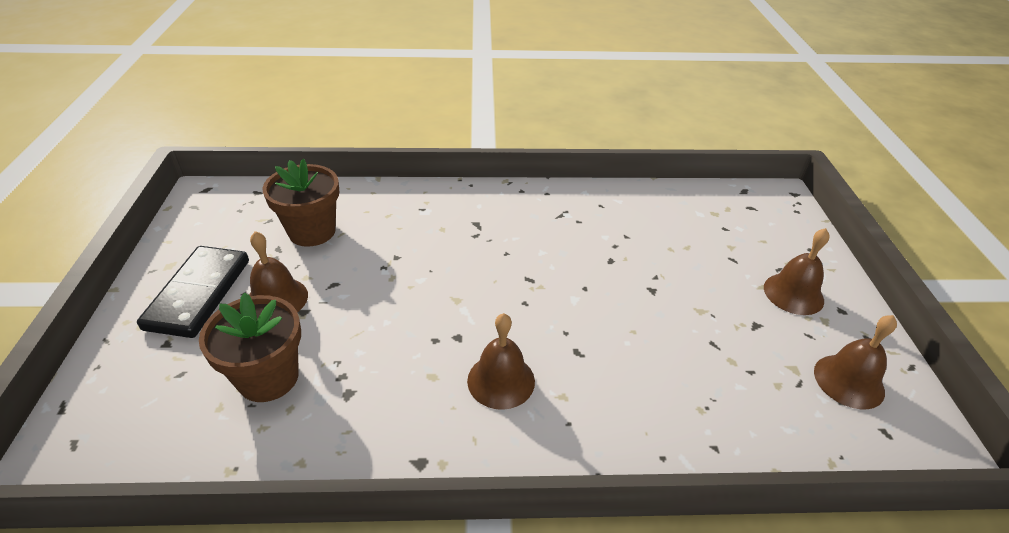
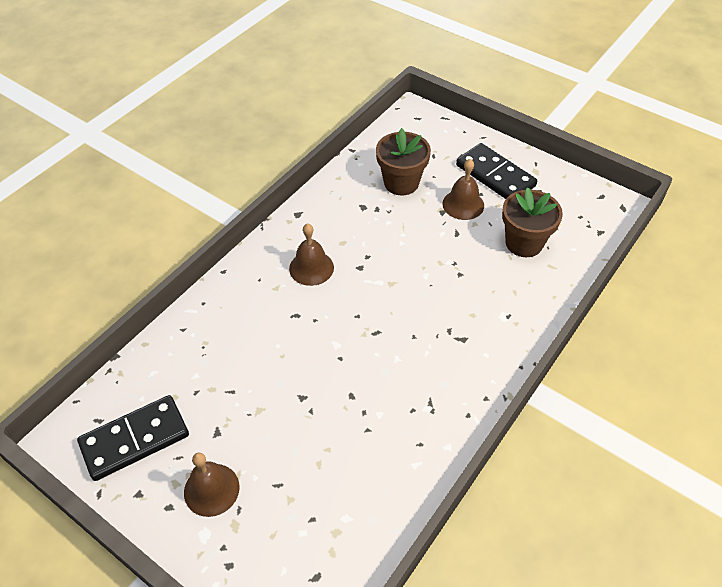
camera: 130 degrees right, 10 degrees up
(849, 381) = (135, 439): brown bell -> black domino

